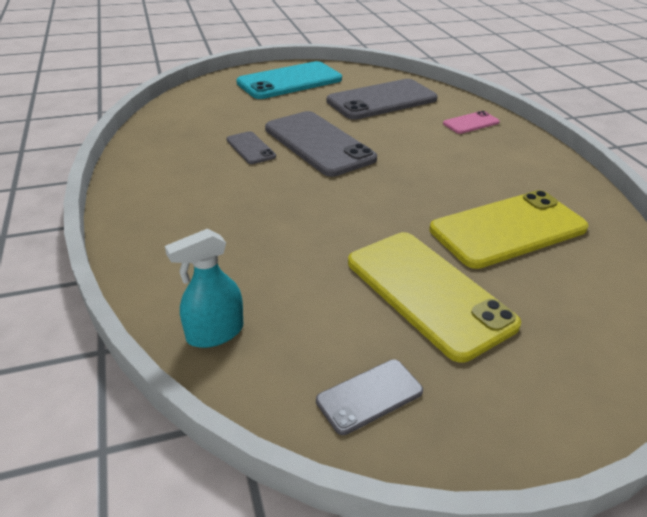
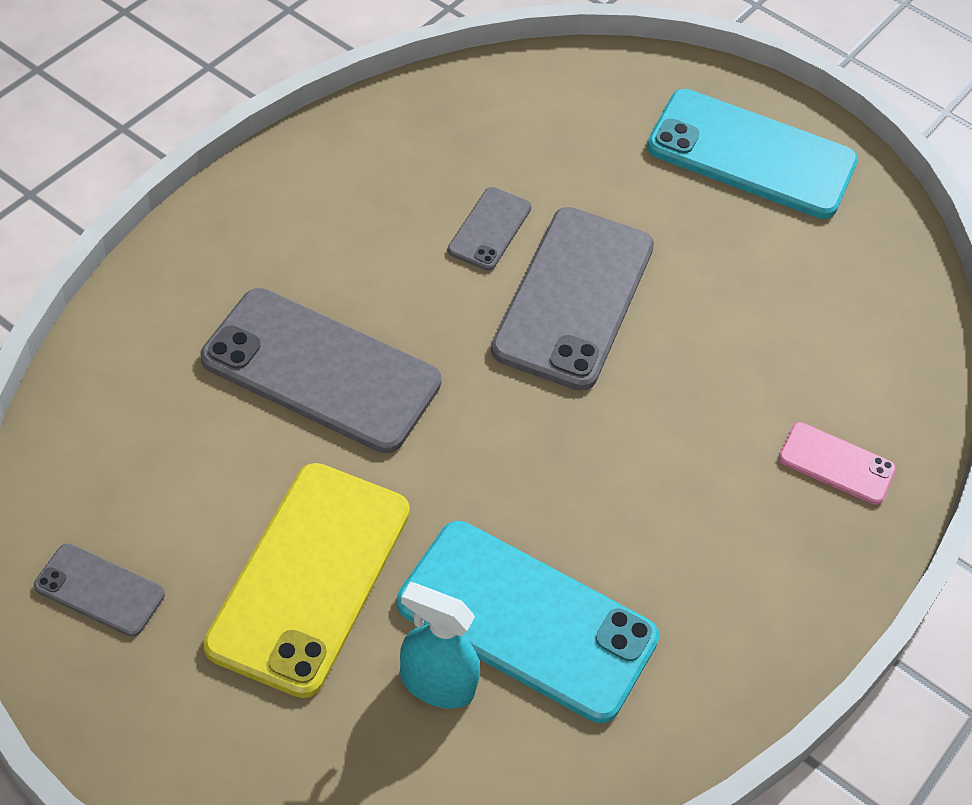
camera: 50 degrees right, 15 degrees up
(214, 333) = (98, 410): turquoise spray bottle -> turquoise spray bottle (436, 683)
(382, 100) = (803, 307): grey phone -> grey phone (321, 370)
(508, 229) = (526, 621): yellow phone -> turquoise phone

